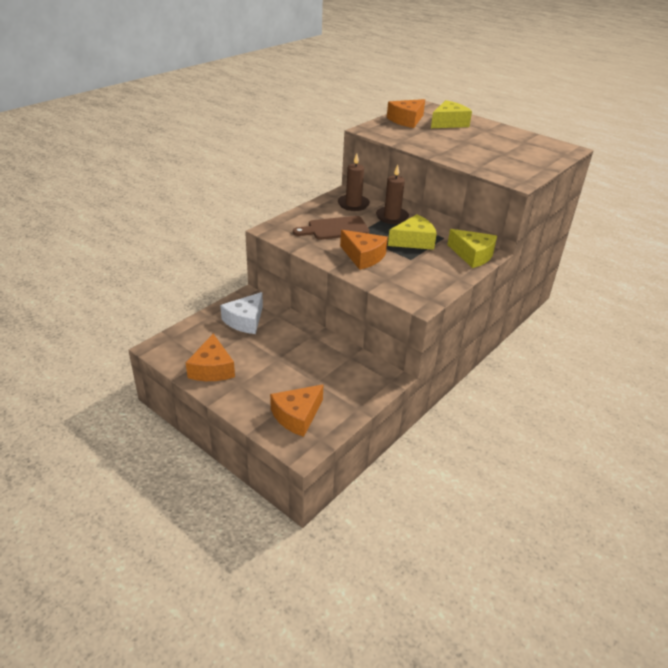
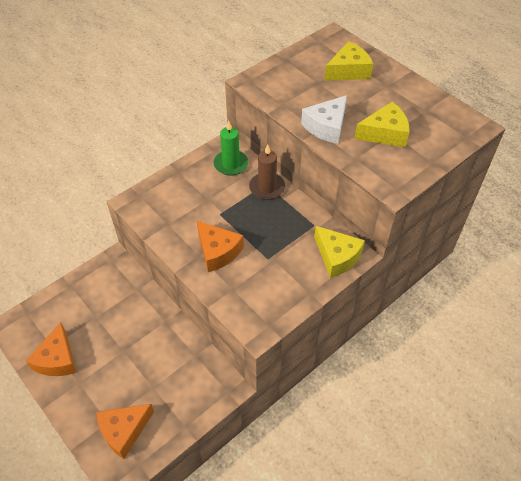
camera: 10 degrees right, 15 degrees up
(245, 321) = (104, 295): white cheese -> white cheese (326, 127)
(335, 229) = (200, 204): brown cutting board -> none
(353, 204) = (231, 164): brown candle -> green candle
(406, 120) = (301, 64): orange cheese -> none
(413, 241) = (279, 229): yellow cheese -> yellow cheese (384, 133)

